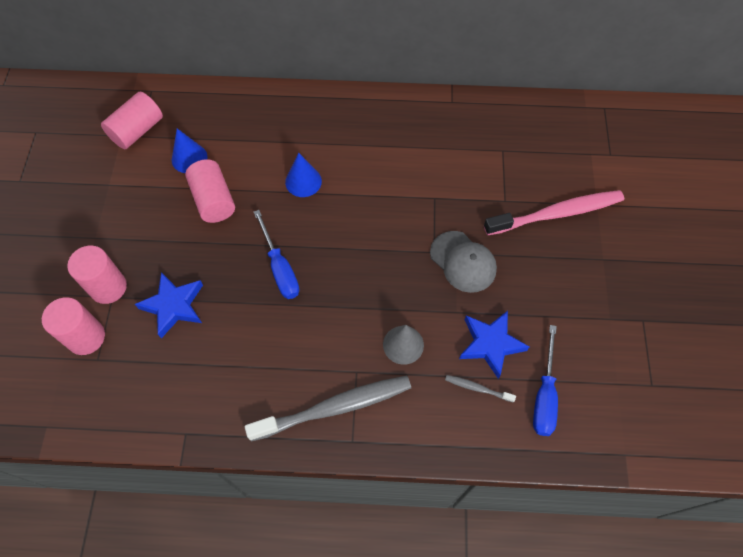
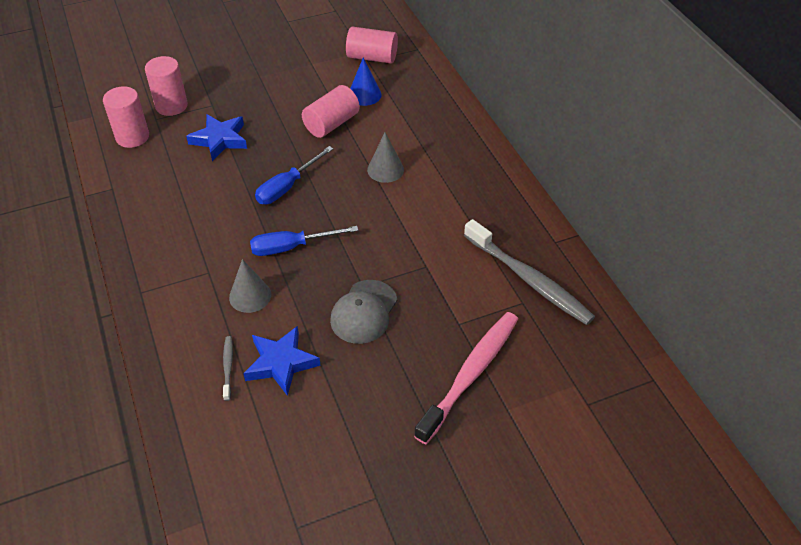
camera: 65 degrees right, 15 degrees down
(108, 287) = (219, 100): pink cylinder -> pink cylinder (132, 137)
(303, 181) = (385, 169): blue cone -> grey cone
(334, 407) = (168, 269): grey toothbrush -> grey toothbrush (529, 279)
(544, 395) = (242, 426): blue screwdriver -> blue screwdriver (291, 247)
(556, 213) = (470, 374): pink toothbrush -> pink toothbrush turned 105 degrees counterclockwise

